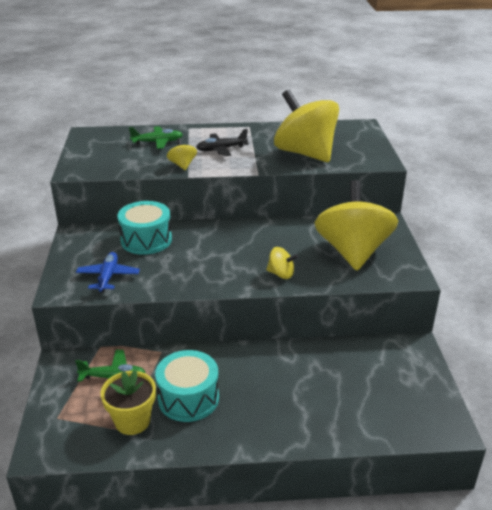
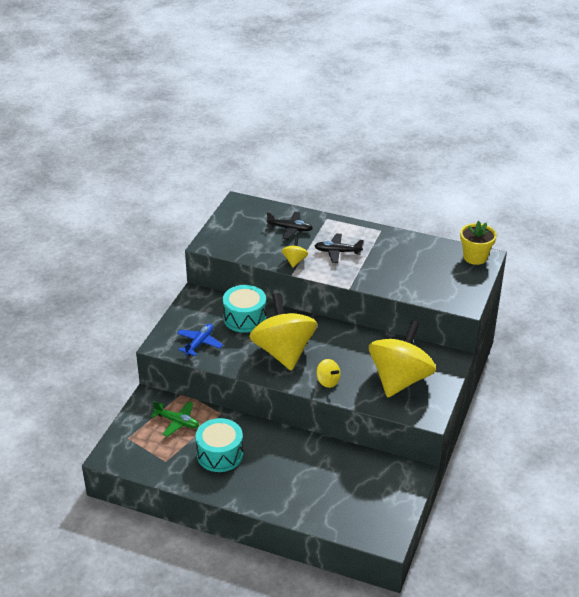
camera: 25 degrees right, 5 degrees up
(132, 421) = (174, 457): yellow flower pot -> yellow flower pot (475, 257)
(157, 142) = (290, 229): green plane -> black plane
(305, 153) = (406, 276): yellow spinning top -> yellow spinning top (283, 352)

